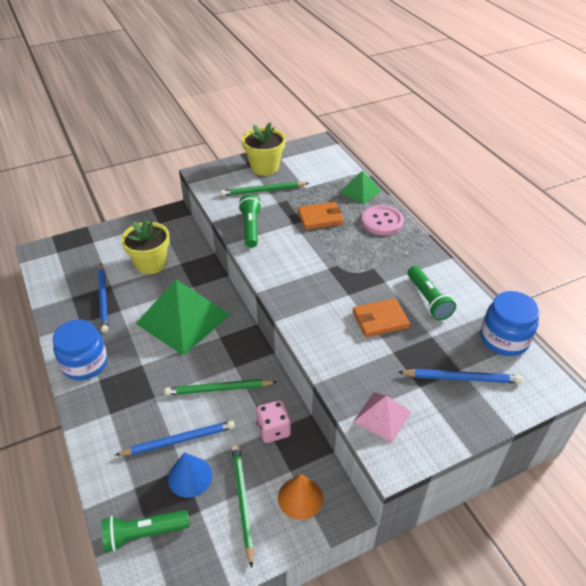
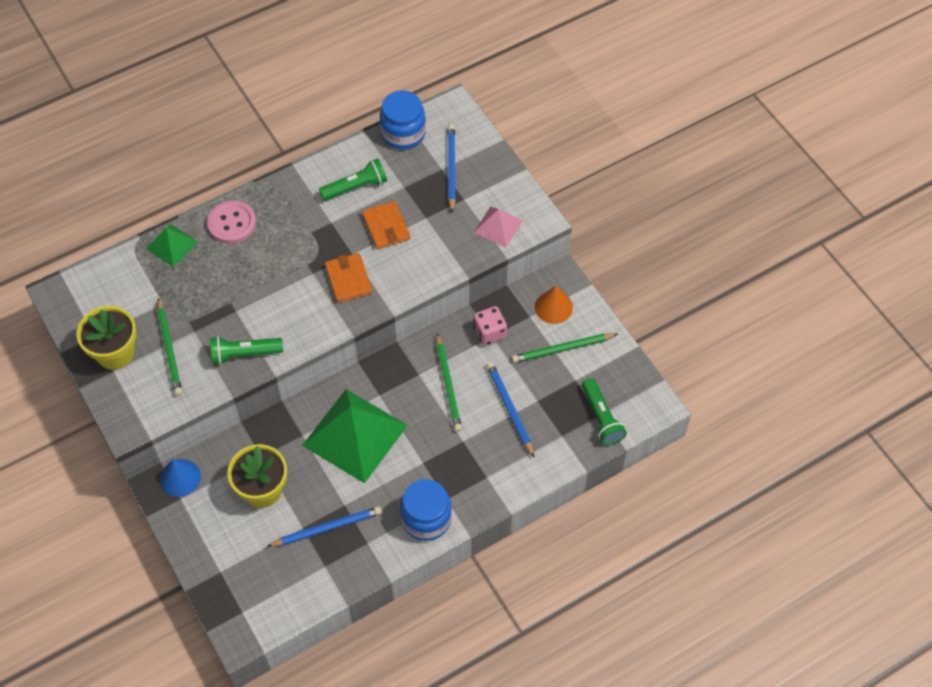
camera: 95 degrees left, 15 degrees up
(190, 476) = (545, 393): blue cone -> blue cone (180, 477)
(320, 218) = (225, 284): orange wallet -> orange wallet (348, 279)

